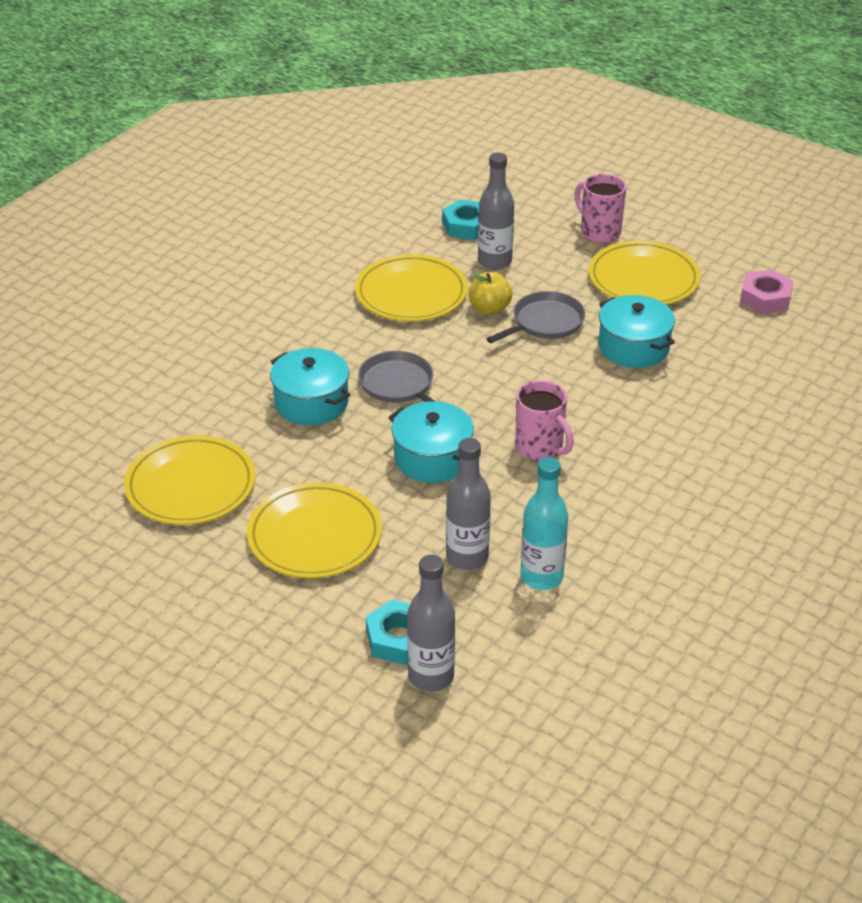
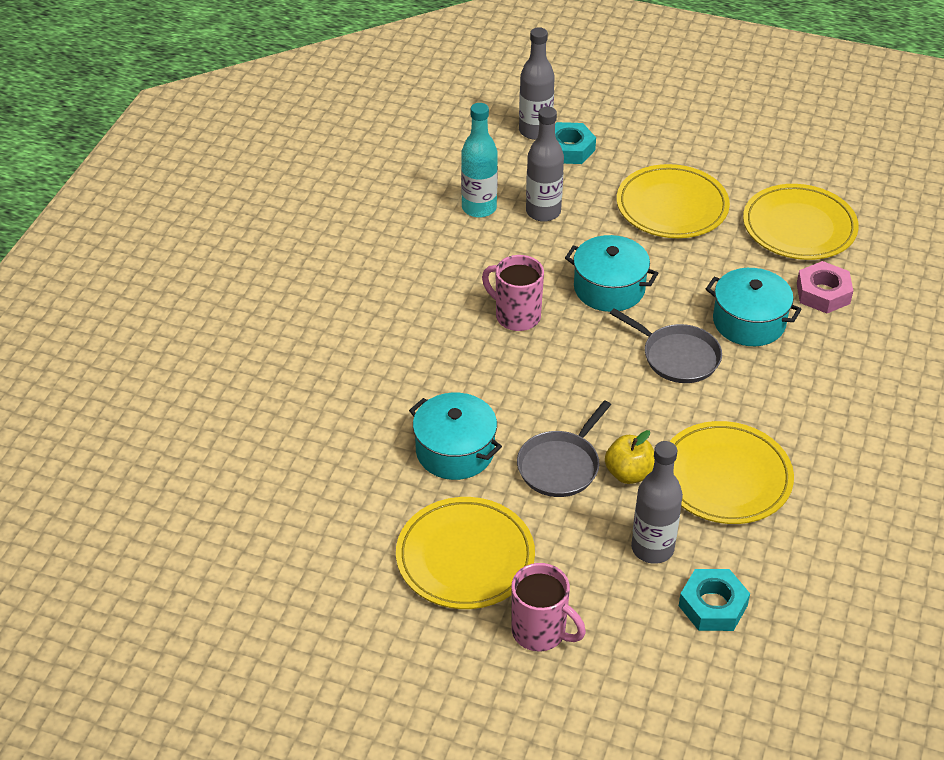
camera: 165 degrees right, 5 degrees up
(765, 298) = (314, 556): pink nut -> pink nut (823, 293)

